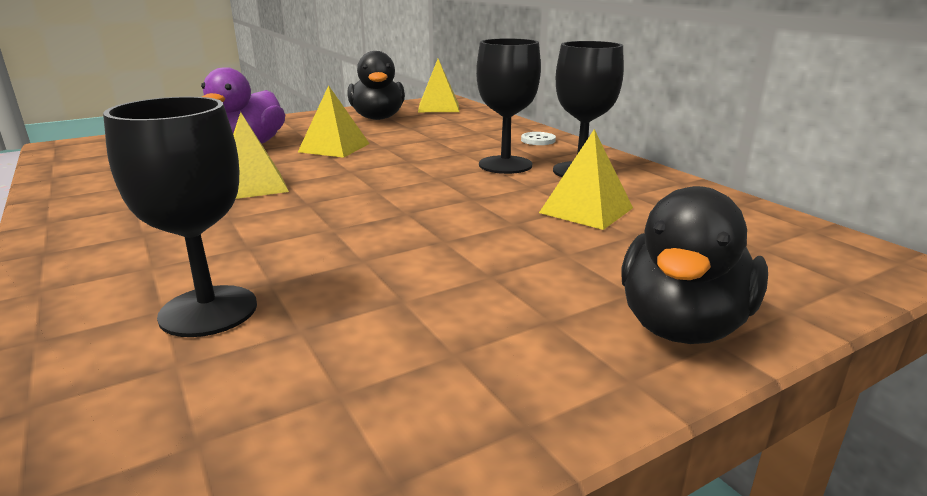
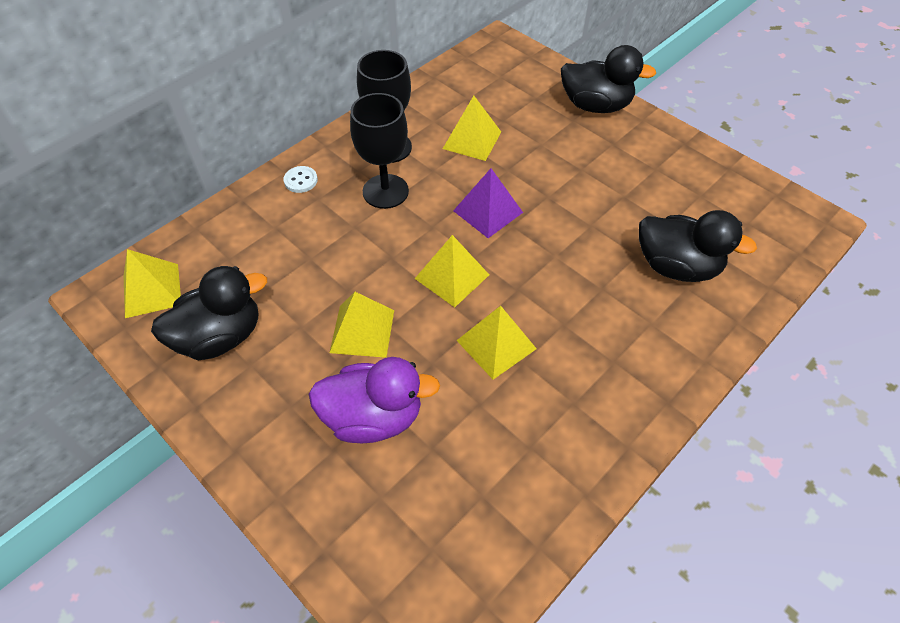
camera: 105 degrees left, 30 degrees up
(208, 311) = (676, 266): black goblet -> black duck
(358, 178) = (452, 276): none -> yellow pyramid
(441, 203) = (487, 211): none -> purple pyramid

